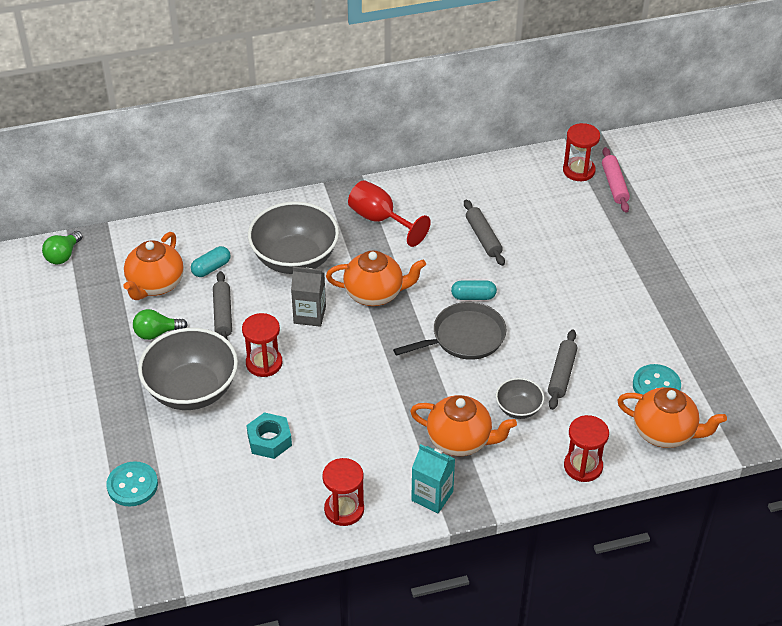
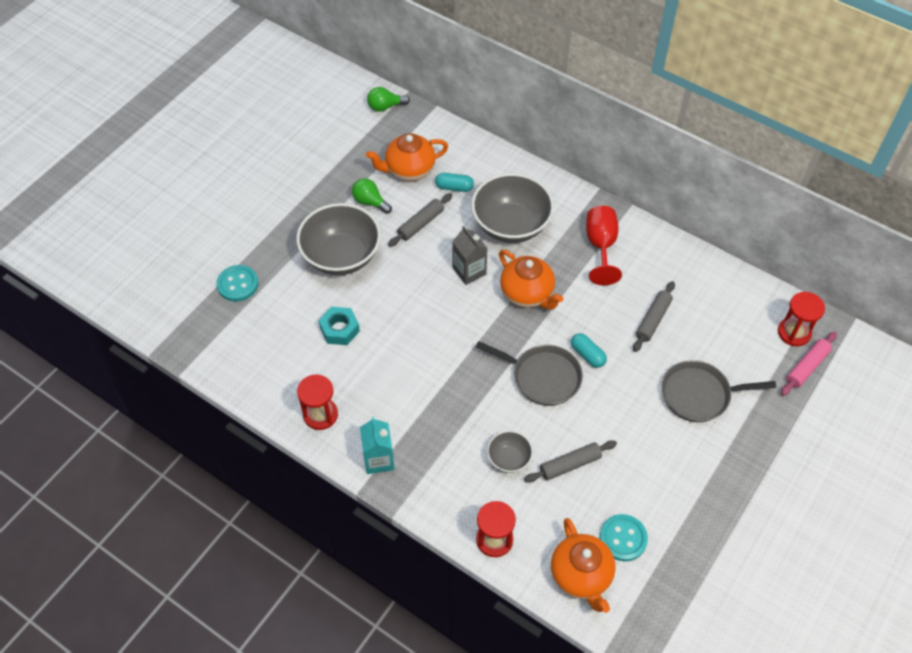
camera: 50 degrees right, 10 degrees up
(264, 363) = (401, 277): red hourglass -> none
(460, 440) = (444, 442): orange teapot -> none
(577, 258) = (699, 395): none -> grey pan

